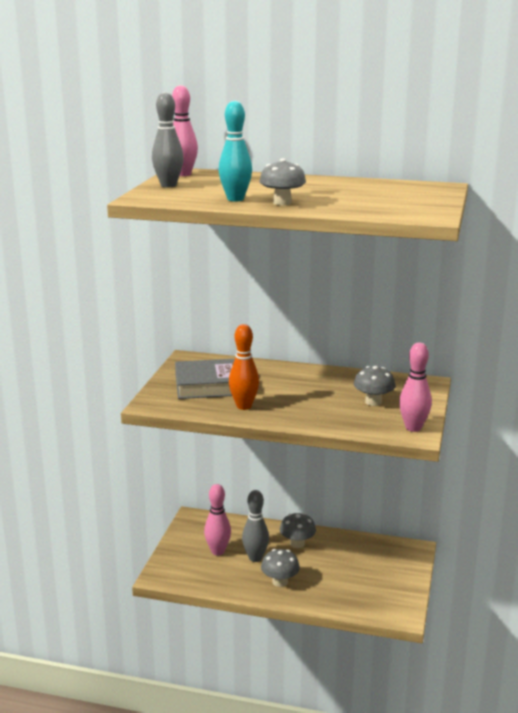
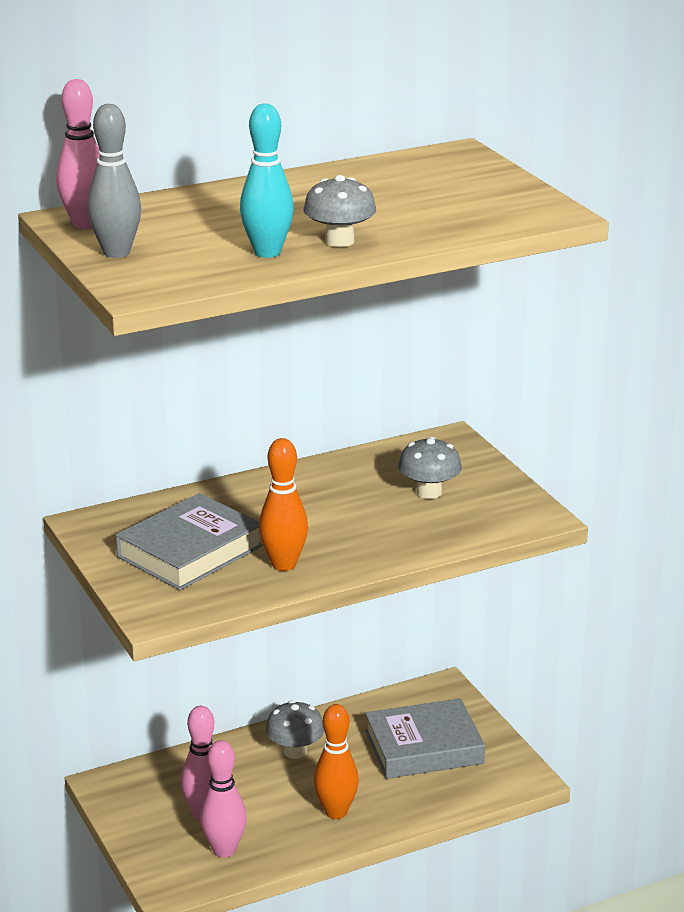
camera: 40 degrees left, 5 degrees up
(255, 558) = (265, 797): grey bowling pin -> none
(280, 582) = (336, 812): grey mushroom -> orange bowling pin
(365, 573) = (424, 747): none -> grey book
(413, 428) = (523, 509): pink bowling pin -> pink bowling pin (224, 850)

